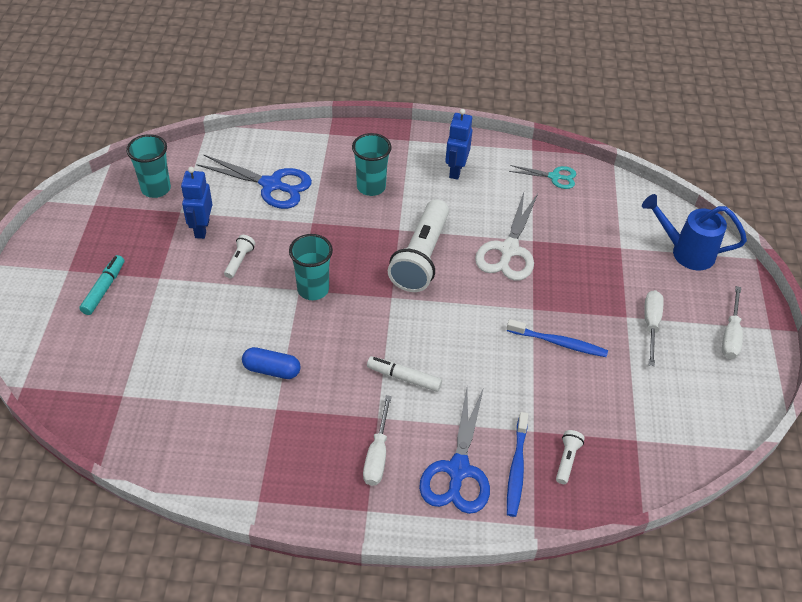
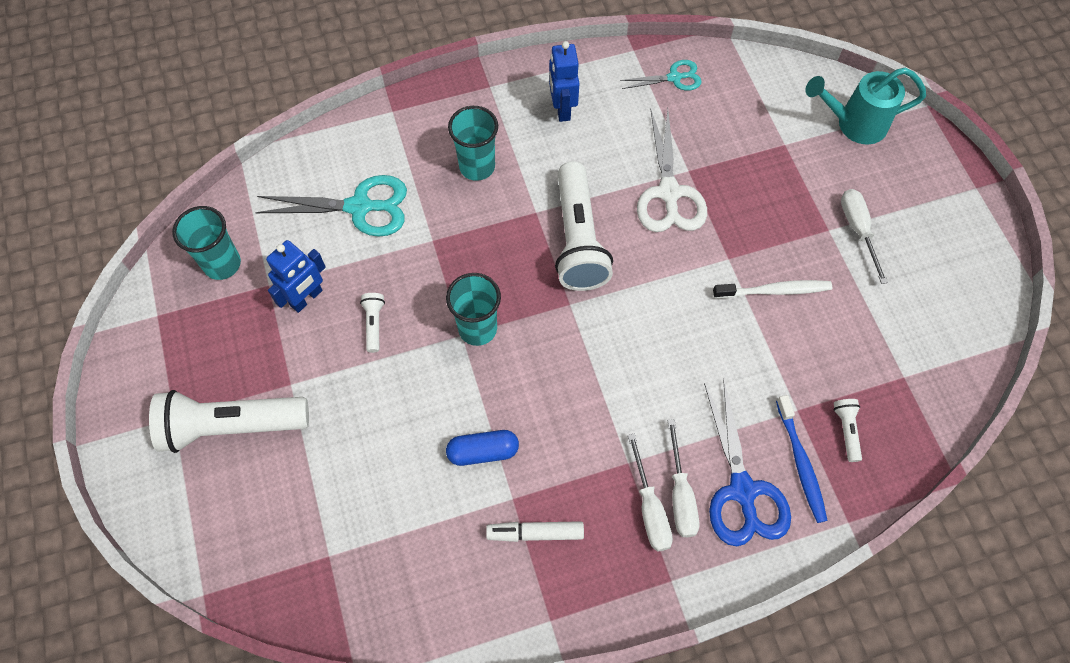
camera: 20 degrees left, 15 degrees up
(104, 289) = (231, 425): turquoise marker -> white flashlight
(201, 229) = (307, 298): blue robot -> blue robot turned 120 degrees counterclockwise
(271, 185) = (360, 207): blue scissors -> turquoise scissors
(404, 378) = (632, 401): white marker -> white marker (535, 533)
(559, 343) = (774, 291): blue toothbrush -> white toothbrush
(685, 252) = (853, 124): blue watering can -> turquoise watering can
(730, 335) = (941, 211): white screwdriver -> white screwdriver (680, 494)

